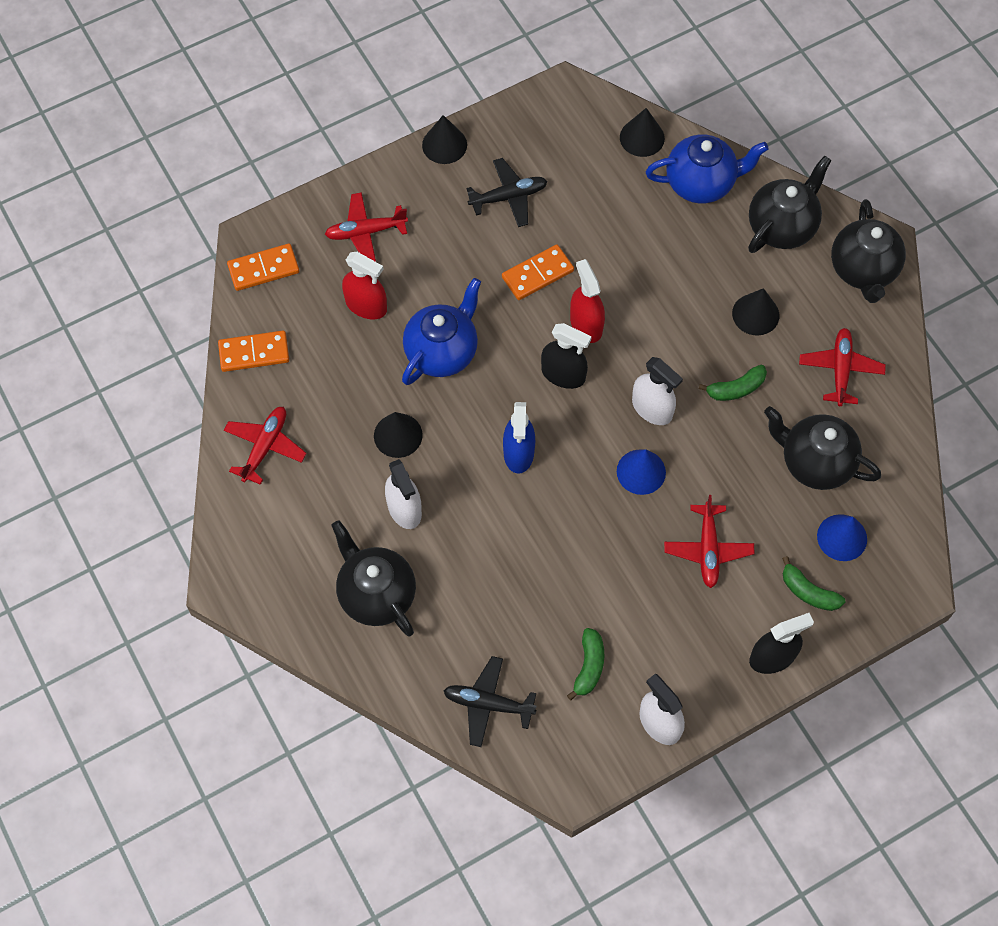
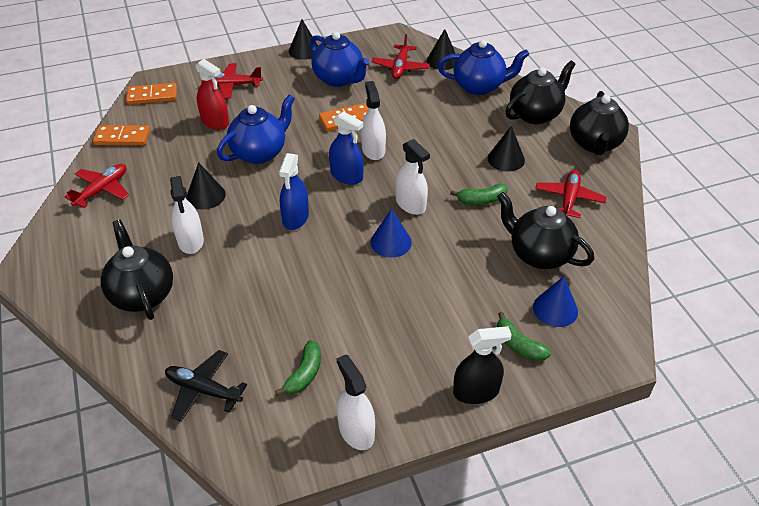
camera: 10 degrees right, 20 degrees down
(508, 197) = (339, 79): black plane -> blue teapot
(563, 374) = (346, 176): black spray bottle -> blue spray bottle
(586, 324) = (373, 150): red spray bottle -> white spray bottle
(708, 549) = (434, 302): red plane -> red plane (400, 67)

